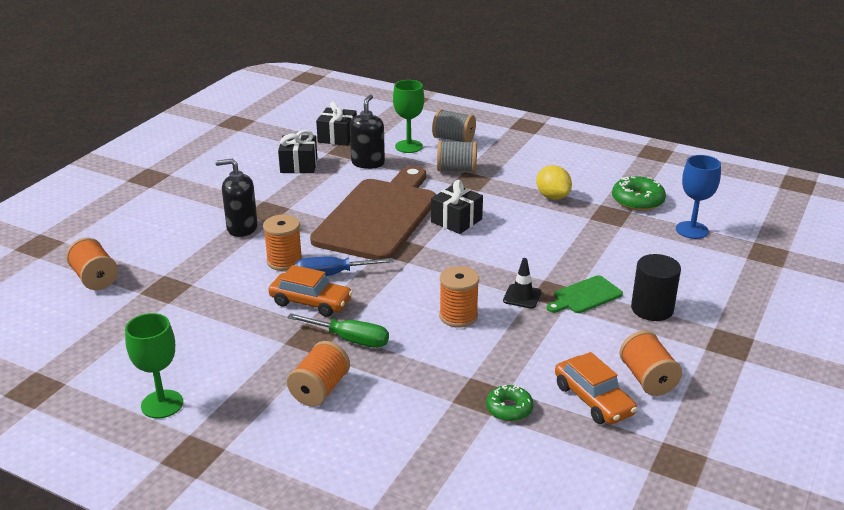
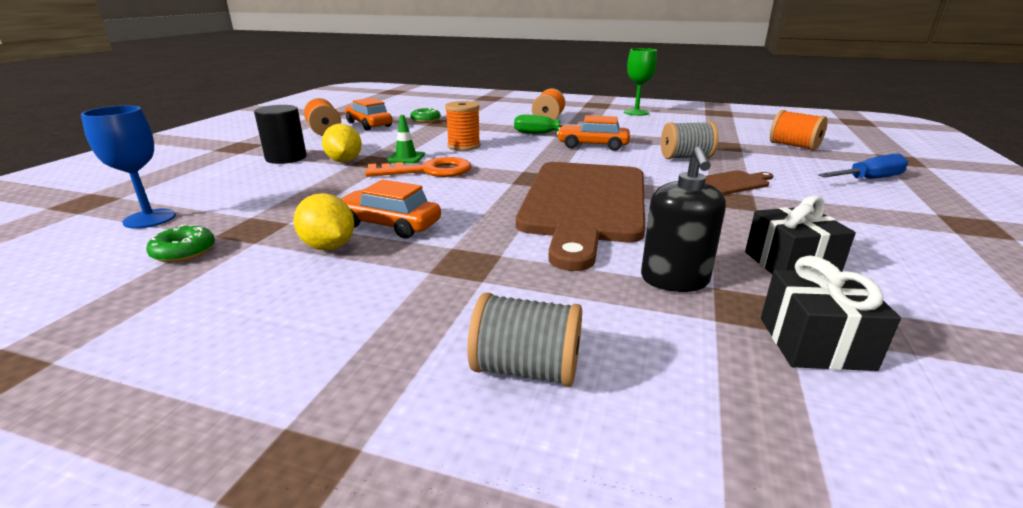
camera: 170 degrees right, 5 degrees down
(242, 228) = (732, 183): black soap dispenser -> brown cutting board
(284, 261) = (647, 164): orange spool -> none
(332, 275) = (591, 159): blue screwdriver -> blue screwdriver (868, 179)
(408, 146) = (624, 331): green goblet -> none
(456, 169) = (497, 281): grey spool -> grey spool (686, 157)
(456, 220) = (480, 206): black gift -> none
(497, 270) = (428, 171): none -> orange key
(520, 210) = (389, 225): none -> orange car
(522, 296) = (406, 157): black traffic cone -> green traffic cone
(585, 296) = (344, 161): green cutting board -> yellow lemon
(637, 201) = (184, 252): green donut -> green donut, size x0.66

